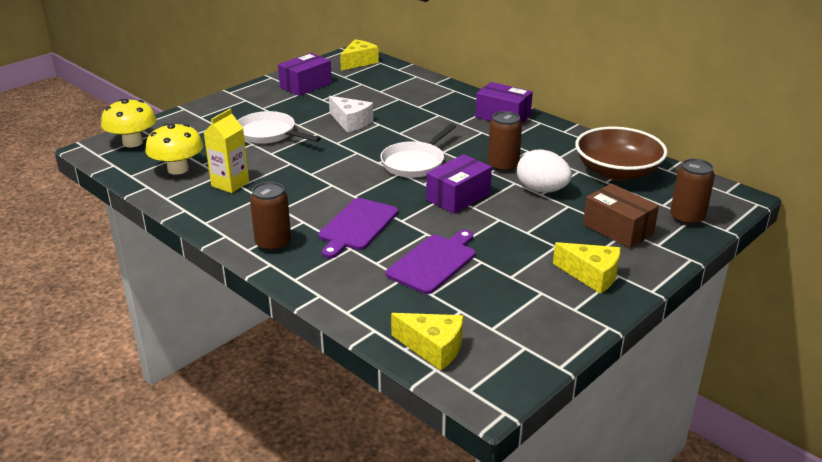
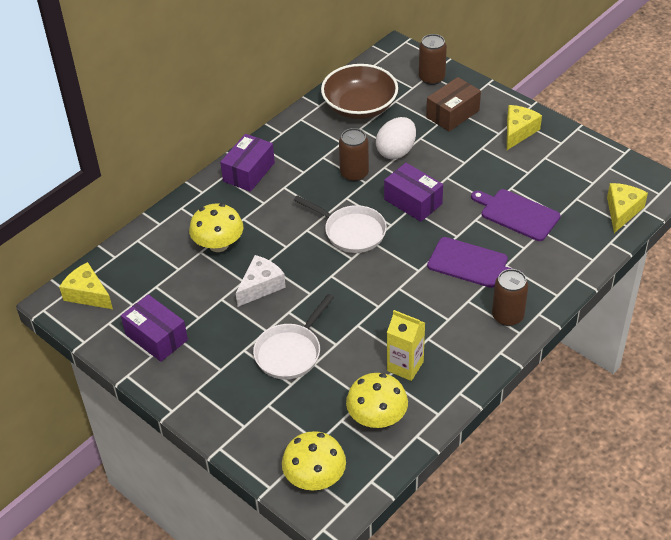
camera: 90 degrees left, 15 degrees up
(406, 105) = (218, 244): none -> yellow mushroom

